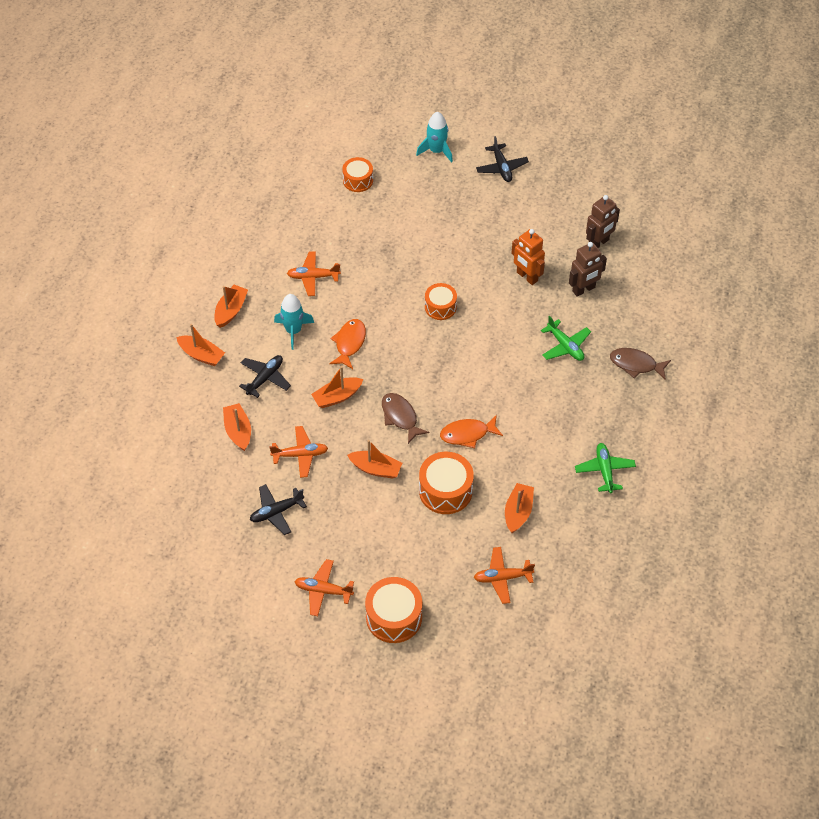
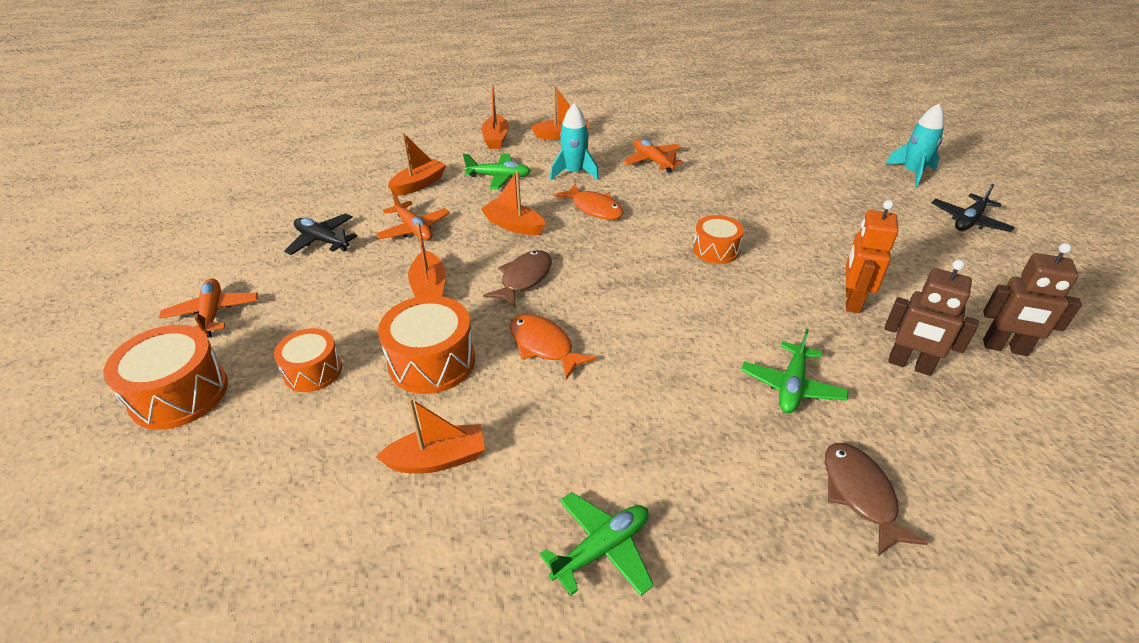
camera: 60 degrees right, 15 degrees down
(265, 378) = (499, 177): black plane -> green plane
(349, 343) = (594, 208): orange fish -> orange fish turned 60 degrees clockwise
(358, 180) = (800, 145): orange drum -> orange drum (313, 371)
(502, 578) = (292, 493): orange plane -> none

